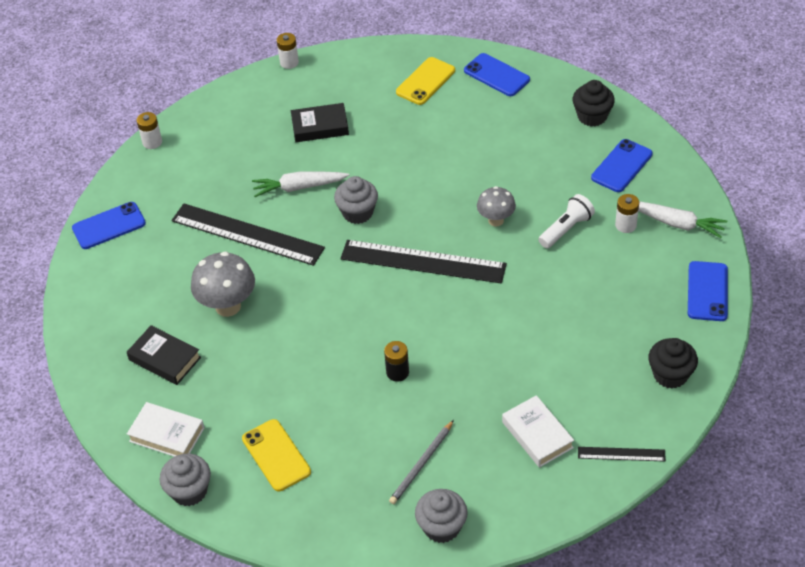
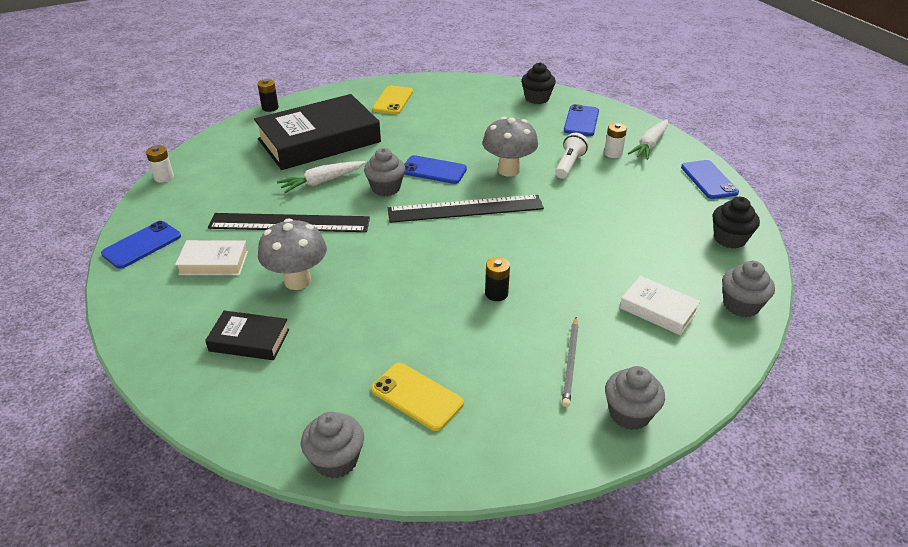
camera: 25 degrees left, 10 degrees down
(167, 434) = (283, 410): white book -> white book (214, 262)
(289, 62) = (270, 108): white battery -> black battery
(320, 127) = (319, 140): black book -> black book, size x2.17
(496, 75) = (447, 88): blue phone -> blue phone (433, 170)
(496, 220) = (508, 170): grey mushroom -> grey mushroom, size x1.58
(621, 454) = (741, 305): black ruler -> grey cupcake
(676, 223) = (650, 145): white carrot -> white carrot turned 120 degrees clockwise

